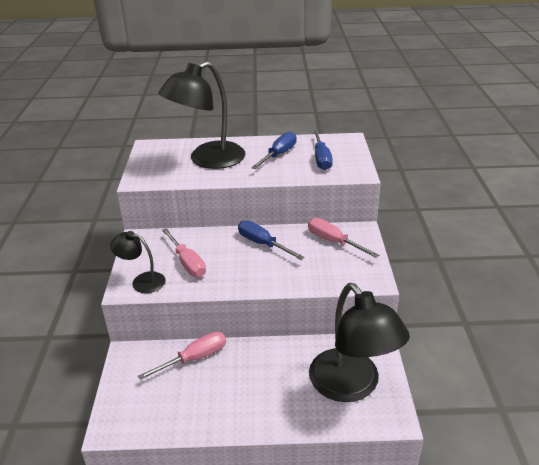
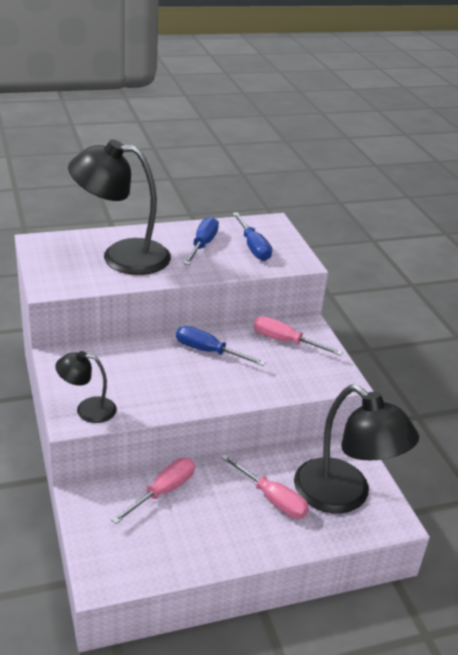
camera: 20 degrees left, 0 degrees up
(187, 263) = (131, 382): pink screwdriver -> pink screwdriver (272, 499)
(208, 160) = (122, 256): black lamp -> black lamp turned 60 degrees clockwise

